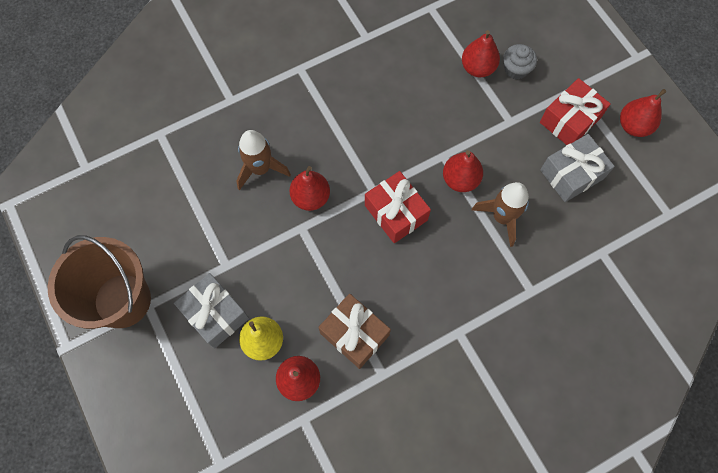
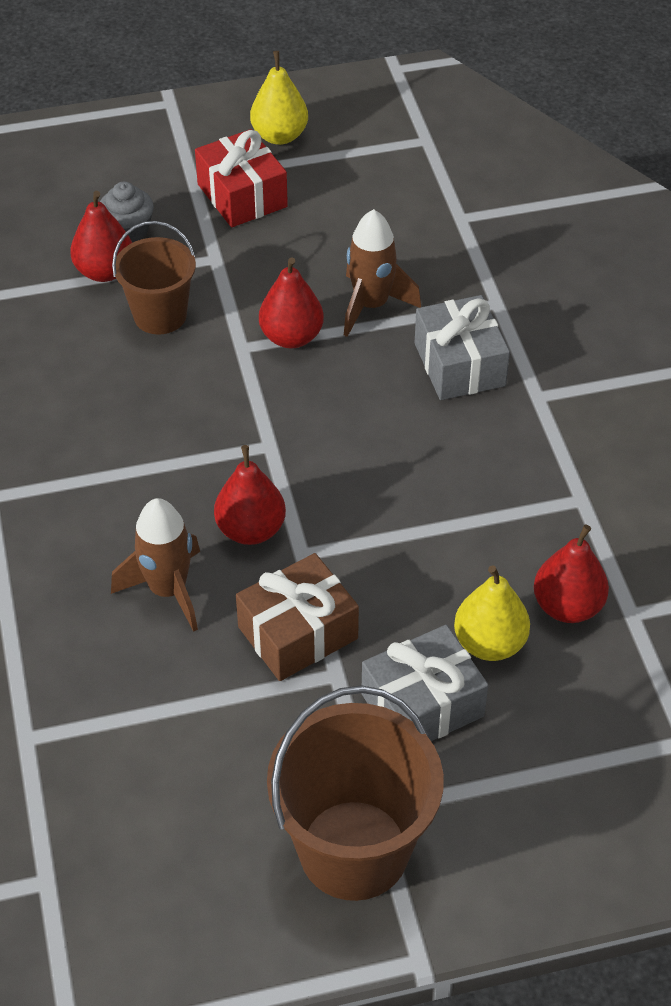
camera: 75 degrees left, 20 degrees down
(354, 334) = (509, 520): brown gift -> brown gift (298, 633)
(396, 212) = (319, 425): red gift -> none
(453, 106) = (160, 315): none -> brown bucket
(571, 174) = (330, 216): grey gift -> grey gift (459, 364)
(633, 126) = (279, 136): red pear -> yellow pear

